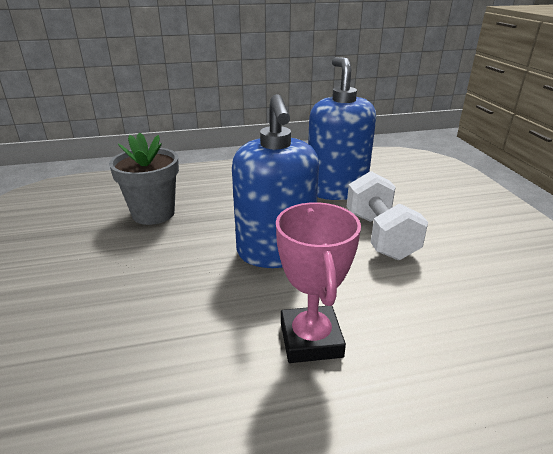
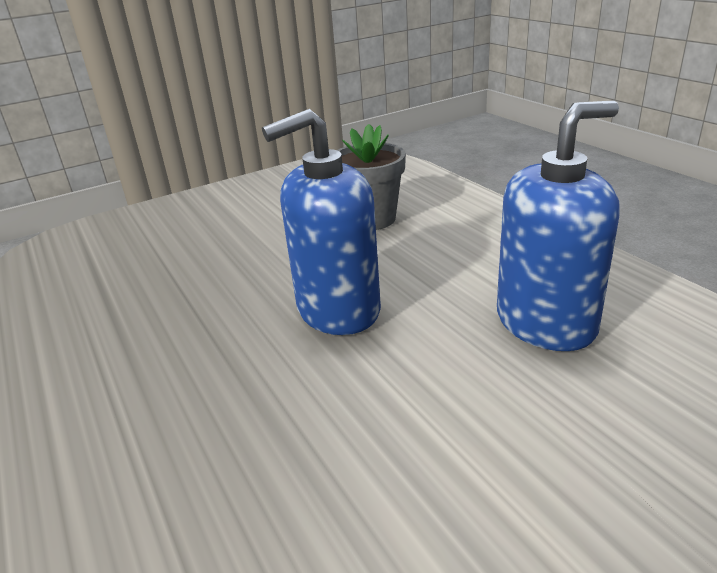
camera: 75 degrees right, 0 degrees up
(311, 339) = (188, 369): pink trophy -> none
(380, 235) = (430, 390): white dumbbell -> none

